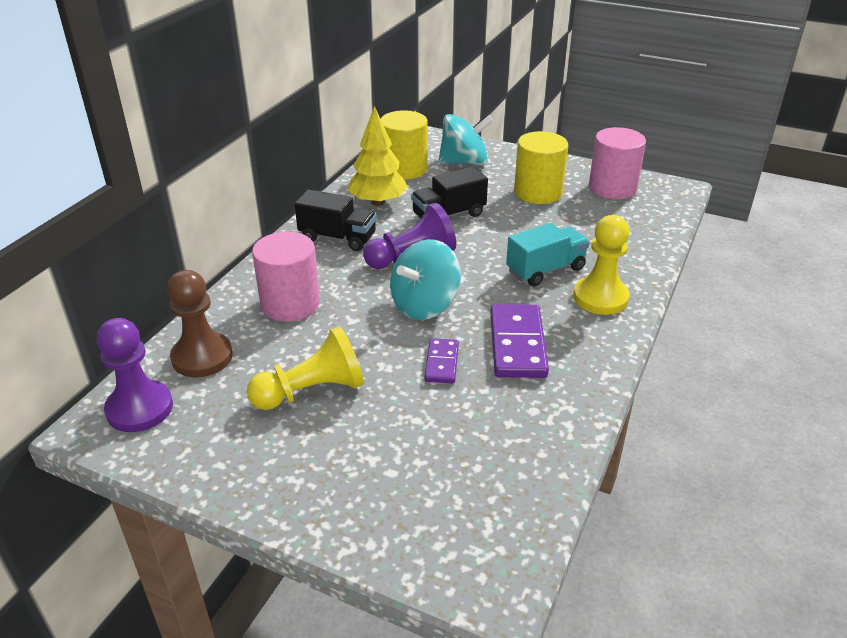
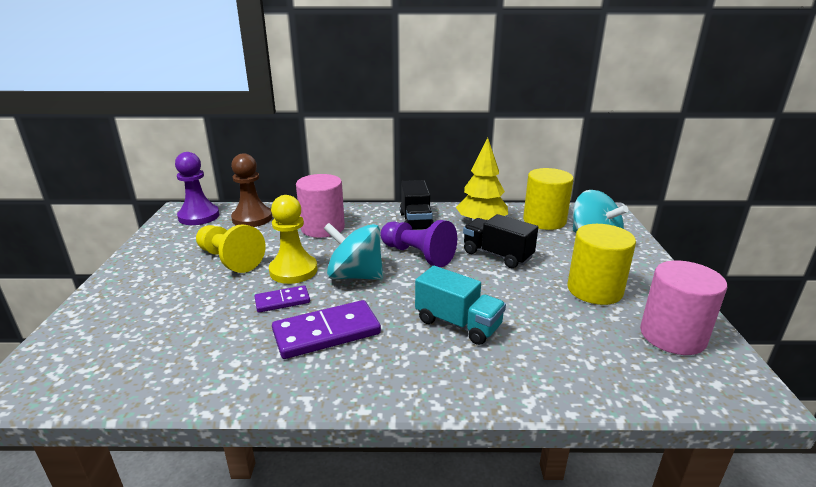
camera: 65 degrees right, 10 degrees down
(600, 298) = (437, 369): yellow pawn -> yellow pawn (293, 271)

